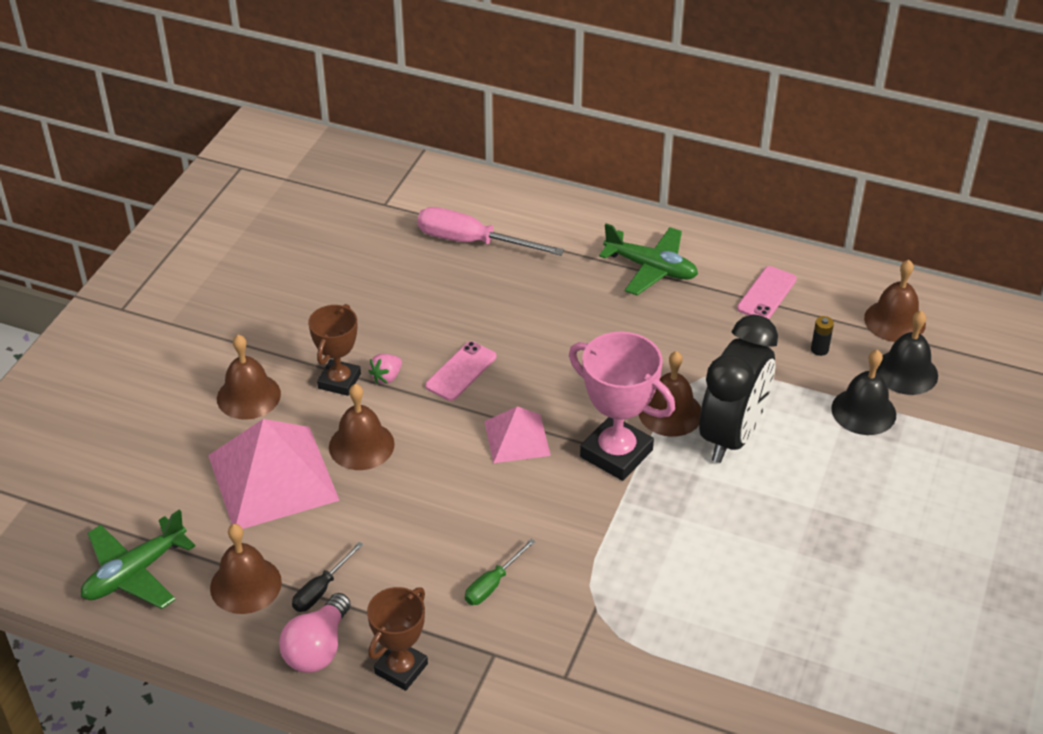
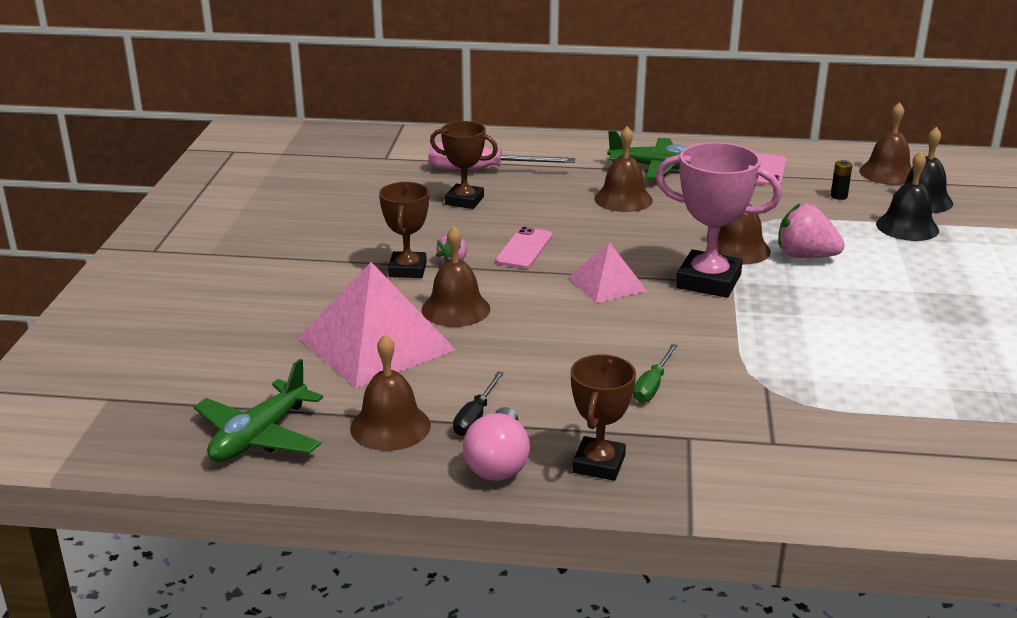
camera: 15 degrees left, 15 degrees down
(248, 396) = (319, 291): brown bell -> brown bell (623, 199)
(434, 287) = (464, 201): none -> brown trophy
(732, 436) = (805, 256): black clock -> pink strawberry

